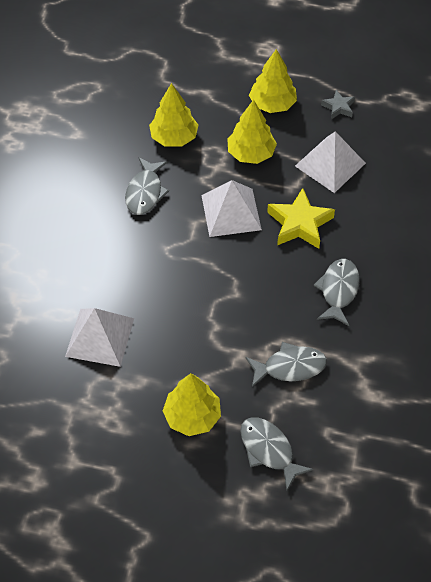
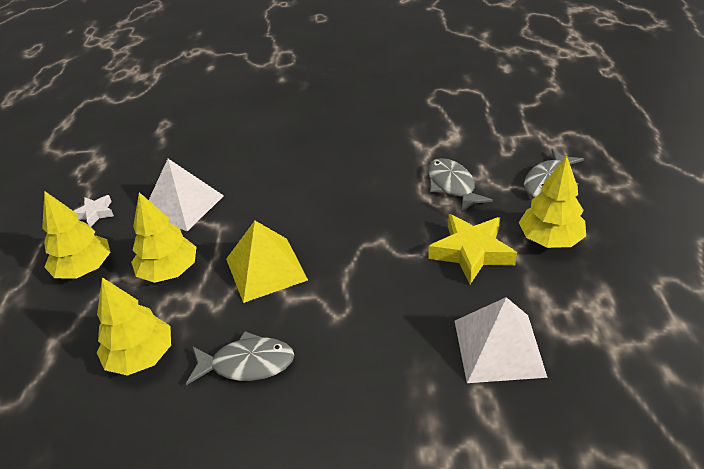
camera: 100 degrees left, 15 degrees down
(231, 212) = (266, 269): white pyramid -> yellow pyramid
(299, 224) = (271, 212): yellow star -> yellow star (471, 252)
(338, 107) = (95, 213): grey star -> white star
(338, 290) = (349, 172): grey fish -> none

